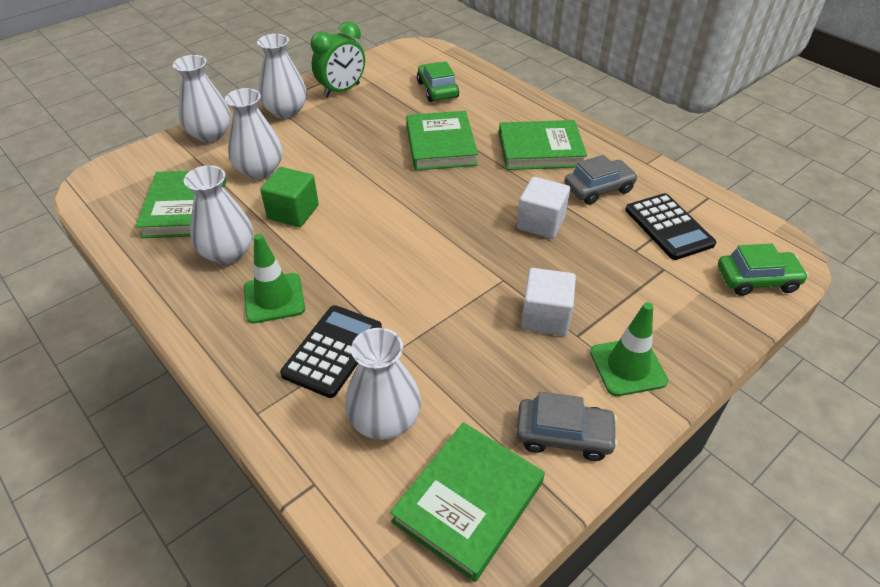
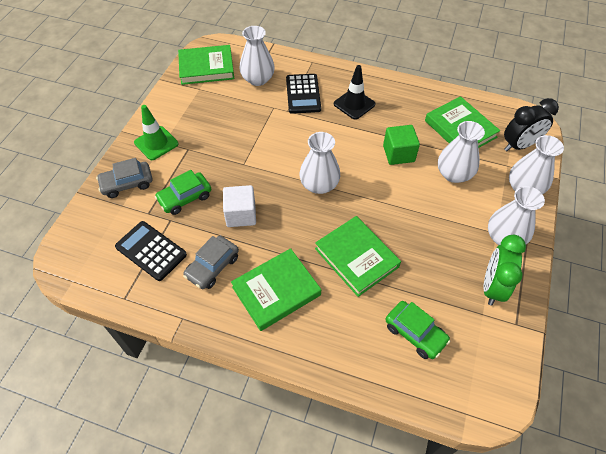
camera: 150 degrees right, 10 degrees up
(151, 167) = (519, 145): none -> black clock
(228, 252) = (404, 115): white vase -> white vase (319, 185)
(274, 298) = (354, 104): green traffic cone -> black traffic cone
(468, 502) = (206, 68): green book -> green book turned 75 degrees clockwise
(545, 317) = (209, 152): white cube -> none
(564, 435) = (177, 103): grey car -> grey car (127, 184)
(757, 280) = (85, 230): green car -> green car (185, 198)

